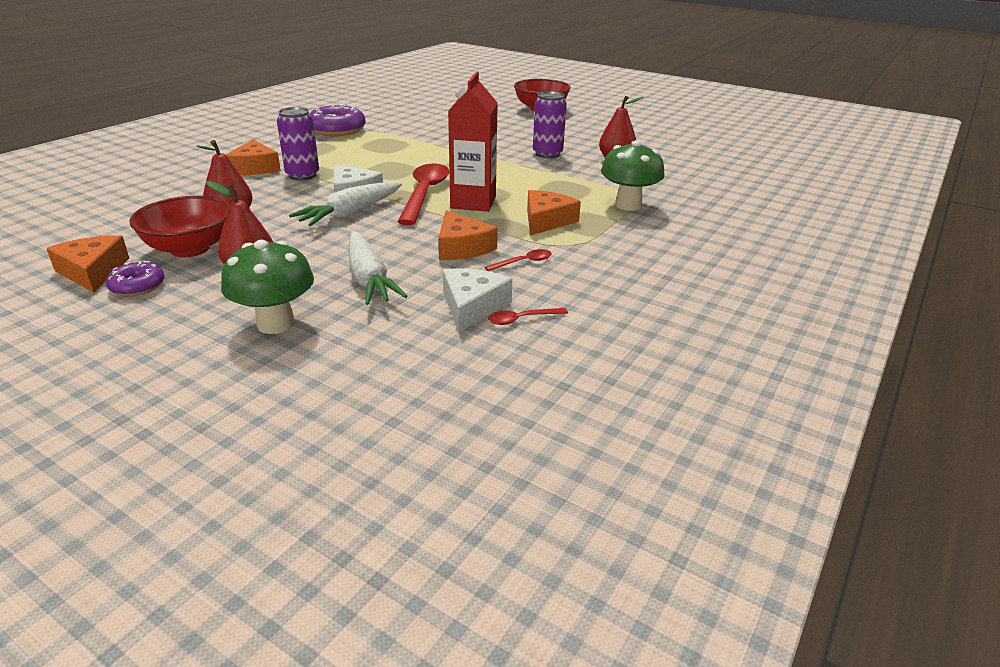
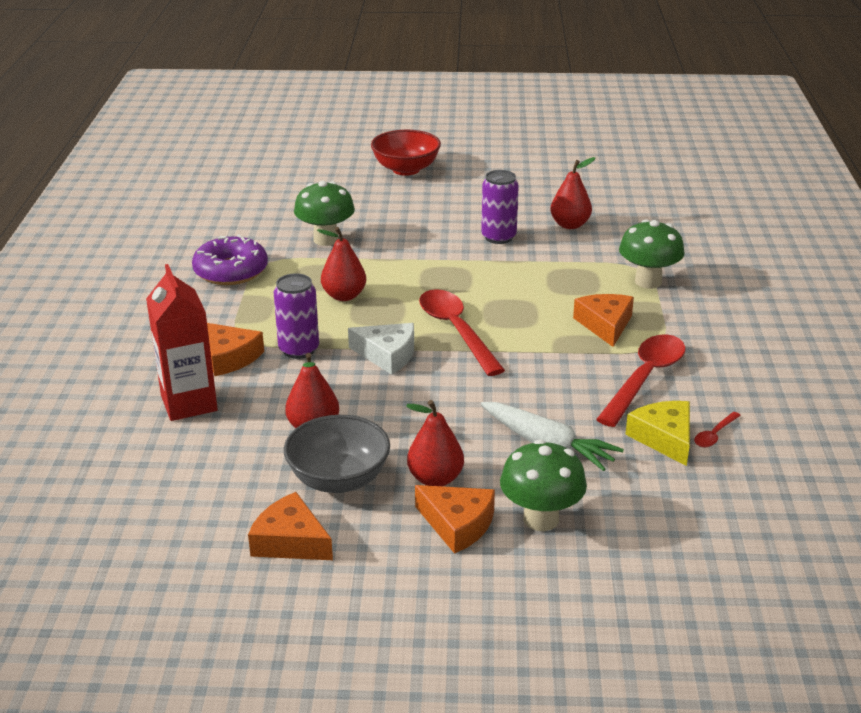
camera: 30 degrees left, 0 degrees up
(137, 286) = (361, 537): purple donut -> none
(190, 249) = (338, 479): red bowl -> grey bowl
(350, 213) = (423, 380): white carrot -> none
(383, 157) = (344, 296): none -> red pear
(424, 129) = (326, 239): none -> green mushroom
(461, 247) = (576, 382): orange cheese -> orange cheese (457, 524)
(472, 306) = (664, 438): white cheese -> yellow cheese
(473, 202) = (515, 326): red carton -> red carton (189, 403)
(524, 262) = (645, 378): red spoon -> red spoon, size x2.28

